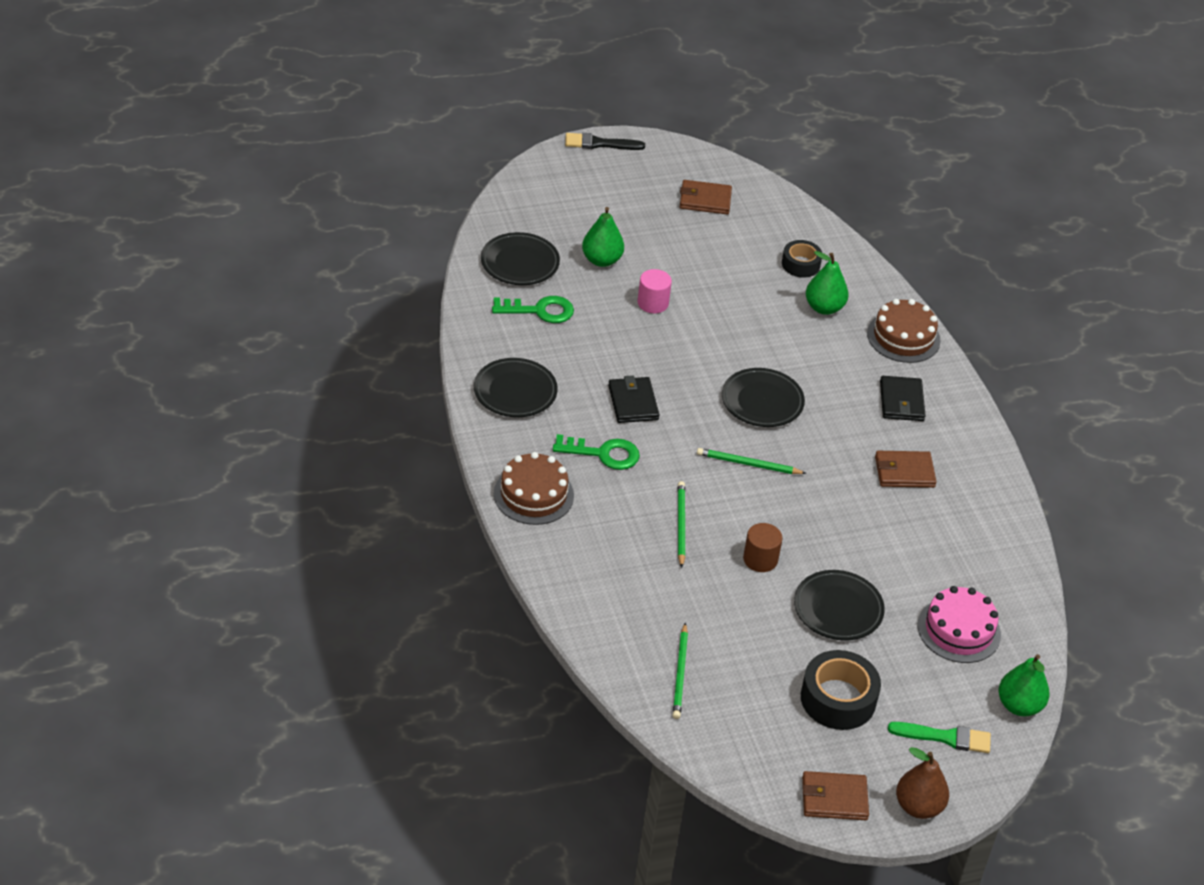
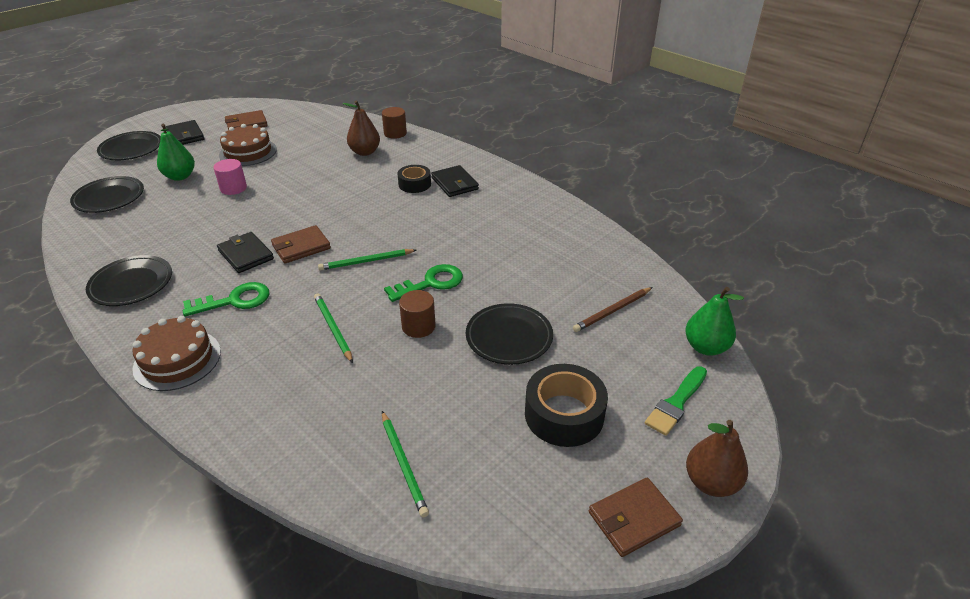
camera: 25 degrees left, 5 degrees down
(540, 311) = (137, 222): green key -> green key (431, 283)
(599, 144) = (153, 118): black brush -> none
(627, 192) = (185, 135): none -> black wallet
(762, 401) = (353, 218): black plate -> black plate (131, 149)
(800, 264) = (334, 136): black tape -> black tape (414, 184)
(824, 308) = (365, 152): green pear -> brown pear
(877, 291) = (395, 133): none -> brown cylinder
(903, 337) = (430, 150): brown cake -> brown cake (248, 152)
(904, 472) = (488, 223): brown wallet -> brown wallet (301, 247)
(945, 737) = (676, 403): green brush -> green brush turned 150 degrees clockwise
(959, 630) = (613, 311): pink cake -> brown pencil

